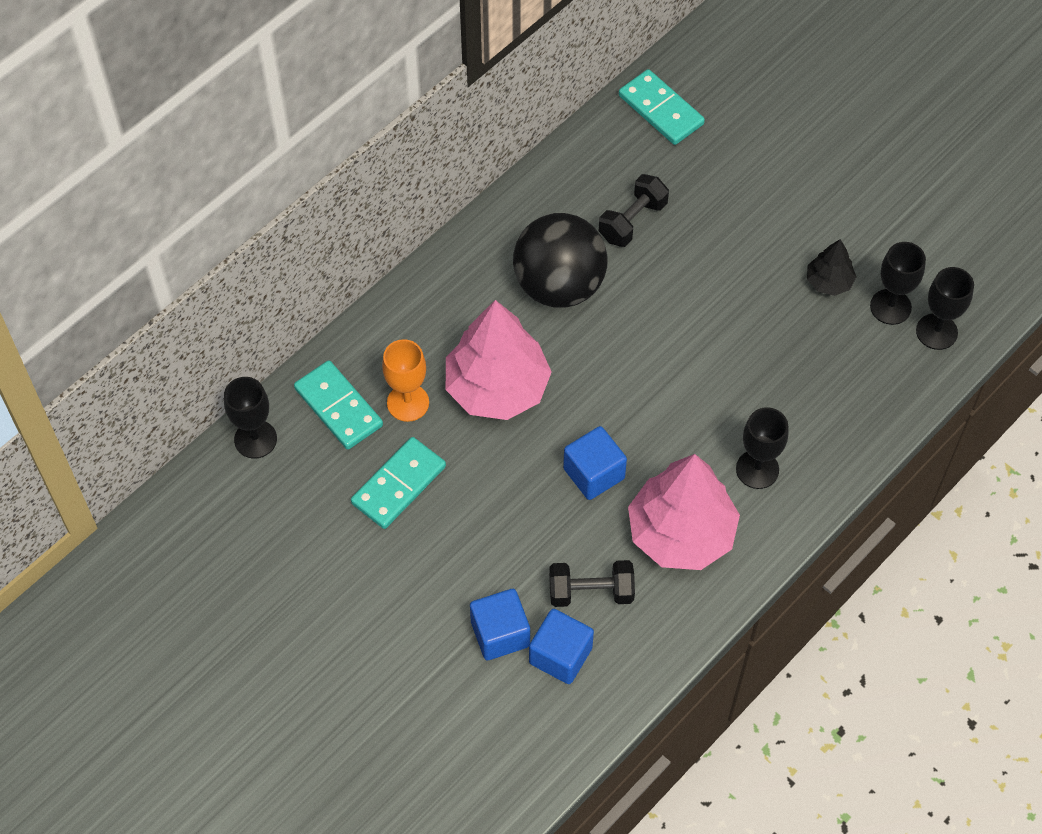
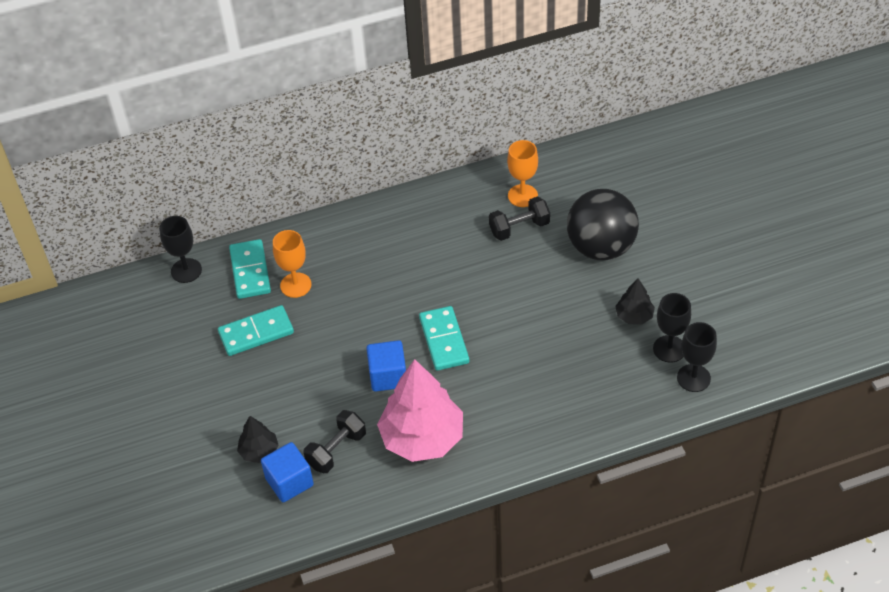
camera: 30 degrees right, 10 degrees down
(497, 387) = (359, 298): pink tree -> none
(500, 633) = (259, 451): blue cube -> black tree
(559, 285) = (443, 250): black ball -> black ball (601, 247)
(591, 592) = (336, 450): black dumbbell -> black dumbbell turned 75 degrees counterclockwise
(611, 177) = (522, 196): none -> orange goblet
(661, 110) = (585, 165): turquoise domino -> turquoise domino (444, 340)
(757, 469) = (503, 418): black goblet -> none

